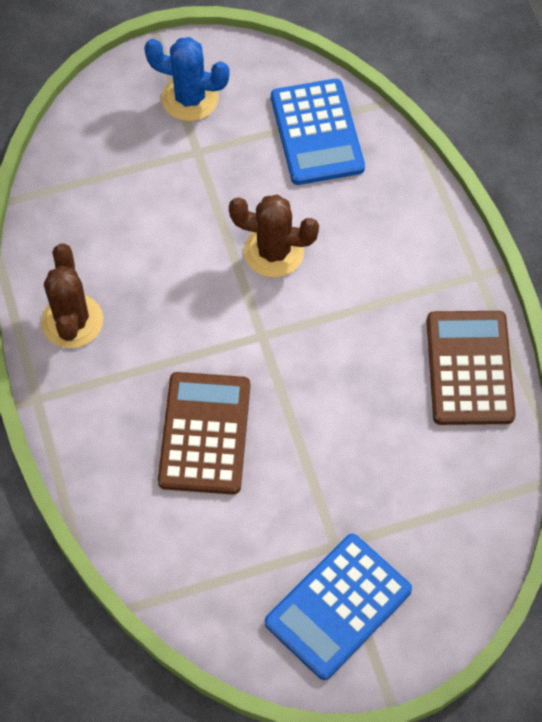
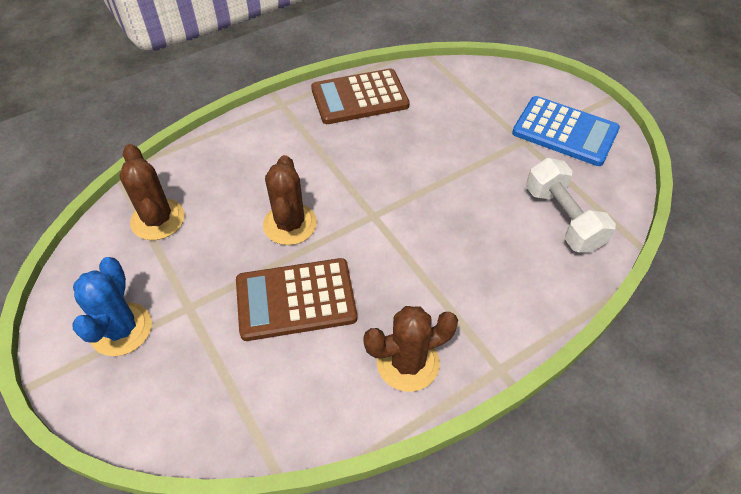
camera: 105 degrees left, 10 degrees down
(195, 537) = (562, 218): none -> white dumbbell
(204, 433) = (475, 232): brown calculator -> brown calculator (296, 300)
(317, 133) = (158, 219): blue calculator -> brown cactus

